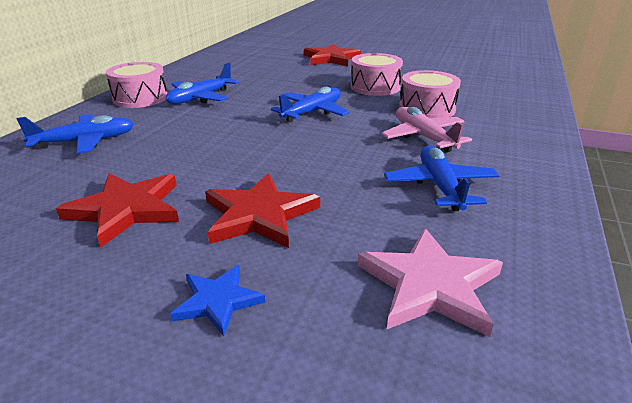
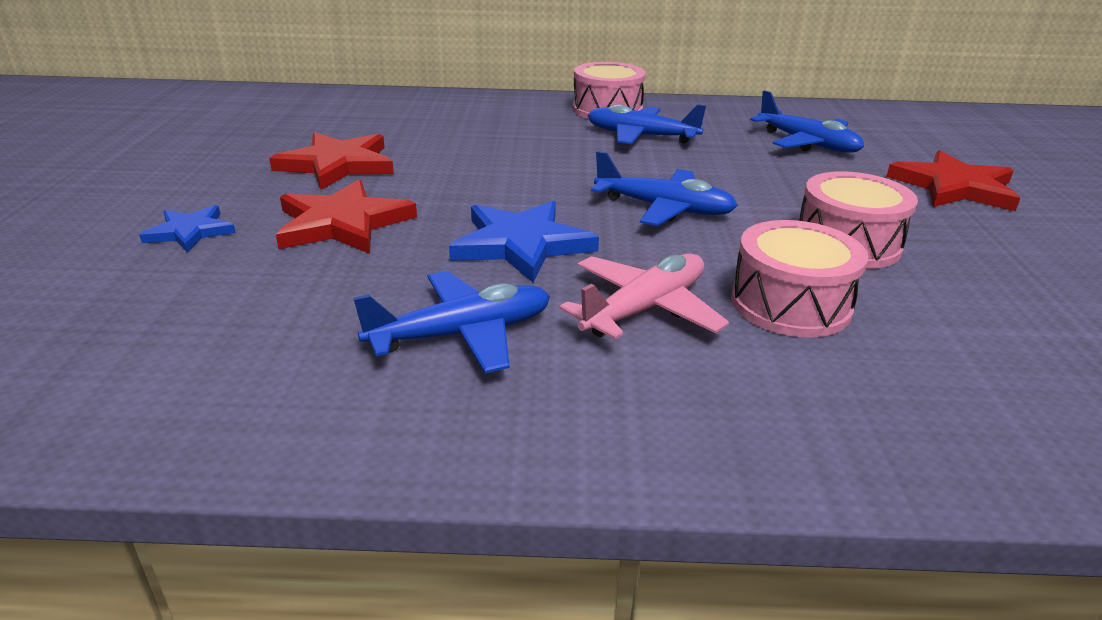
camera: 70 degrees right, 0 degrees up
(85, 142) = (470, 117): blue plane -> blue plane (807, 143)
(335, 155) = (521, 244): none -> blue star
(430, 285) = (208, 339): pink star -> none

